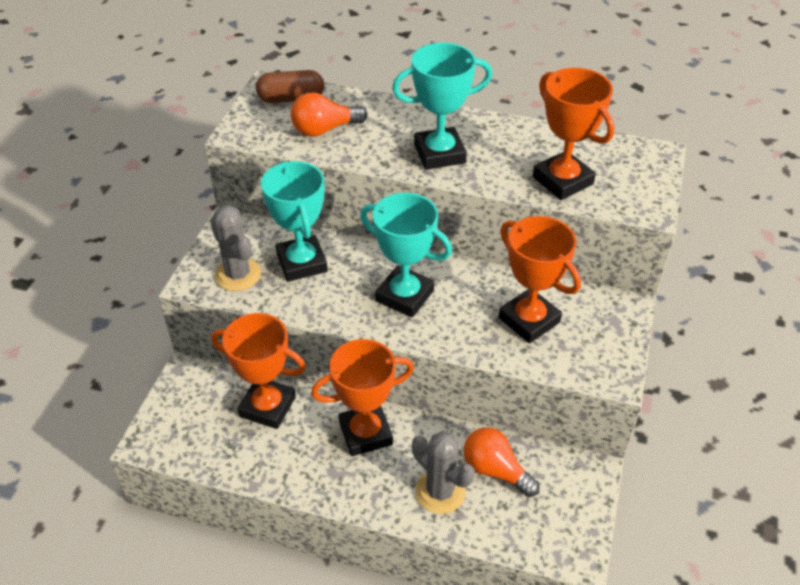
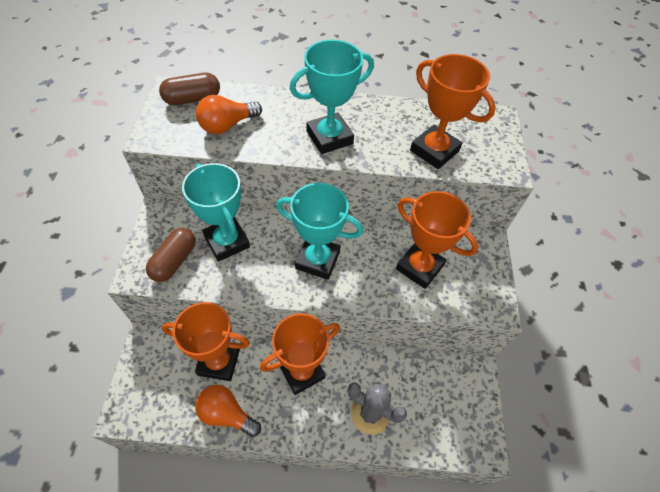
camera: 15 degrees left, 10 degrees up
(238, 274) = (174, 261): grey cactus -> brown capsule
(495, 470) = (407, 385): orange light bulb -> orange light bulb (227, 414)

